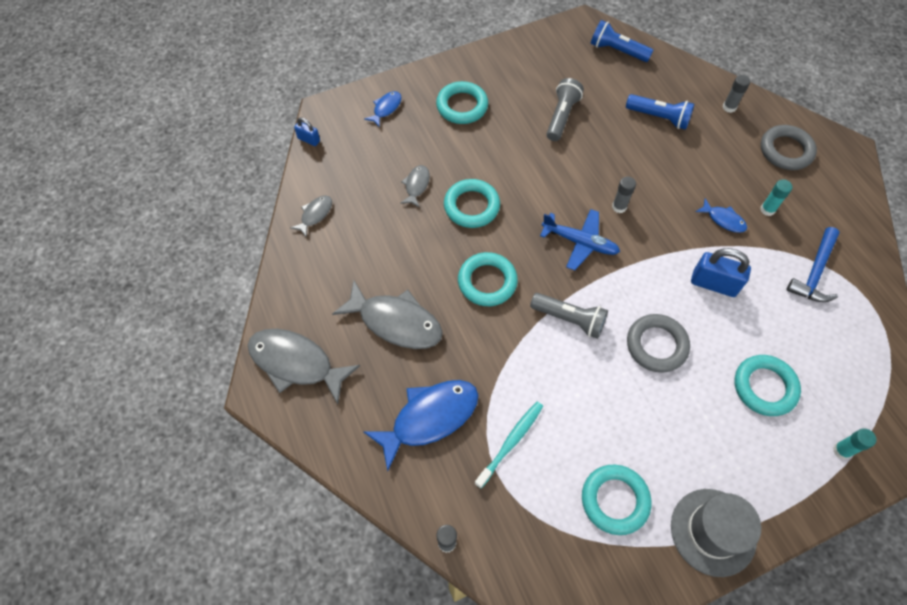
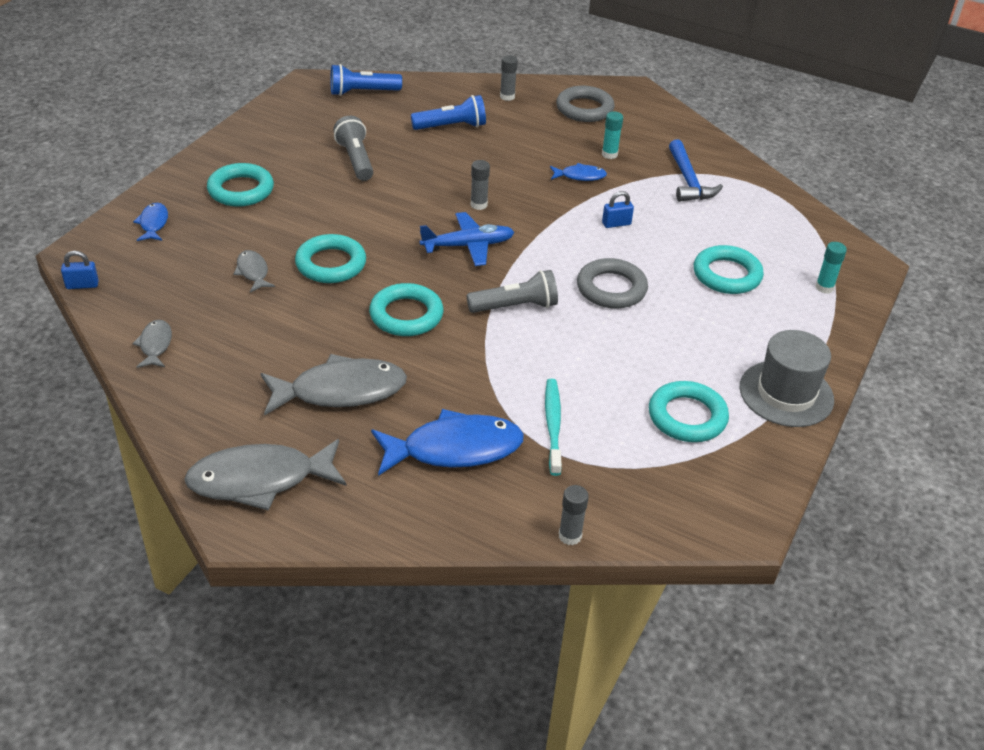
camera: 40 degrees left, 20 degrees down
(429, 418) = (454, 449): blue fish -> blue fish turned 60 degrees clockwise
(713, 284) = (616, 224): blue padlock -> blue padlock, size x0.55

